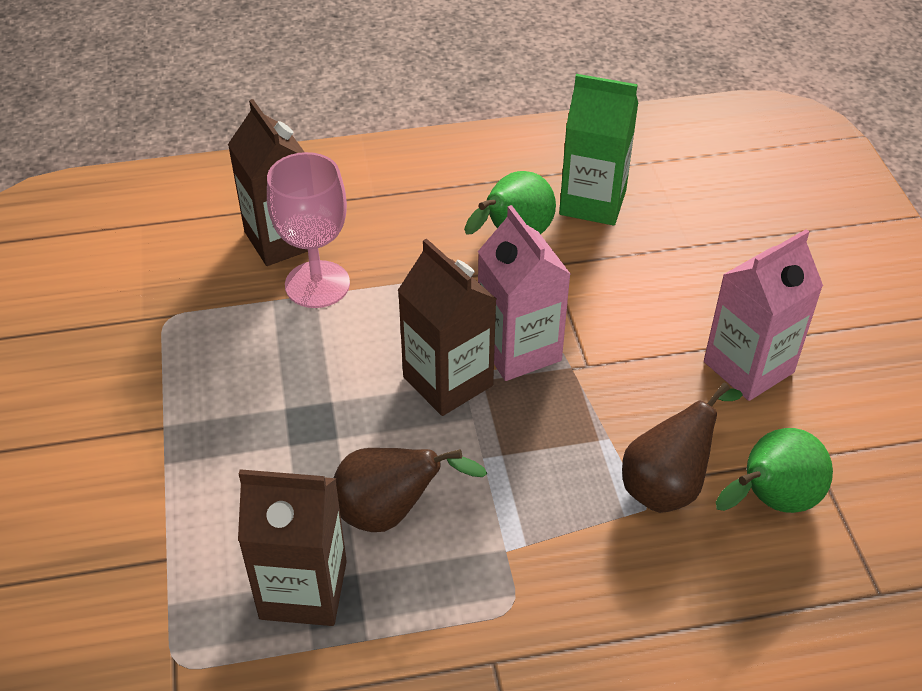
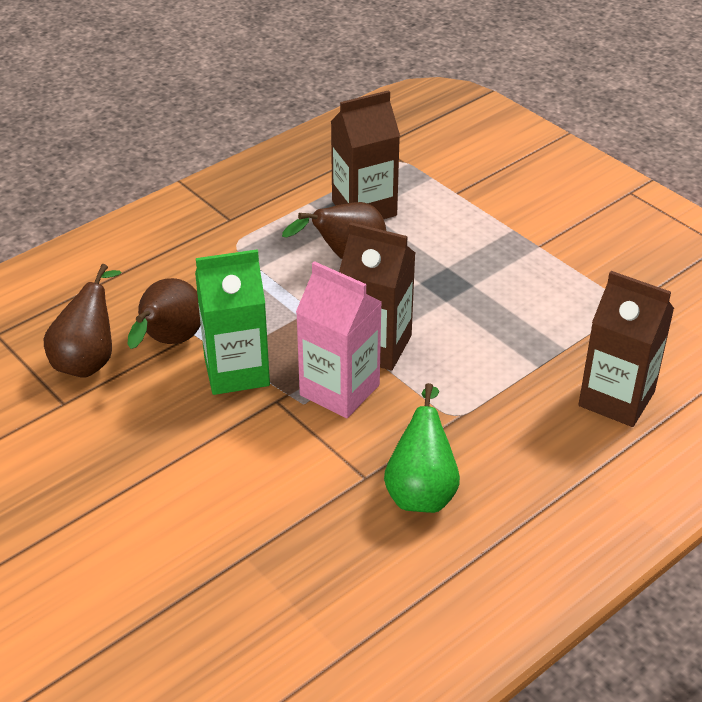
camera: 150 degrees right, 5 degrees down
(317, 284) = (545, 374): pink goblet -> none
(592, 202) = (372, 565): green carton -> green carton (236, 371)
(748, 367) = (140, 453): pink carton -> none
(770, 501) = (88, 360): green pear -> brown pear

